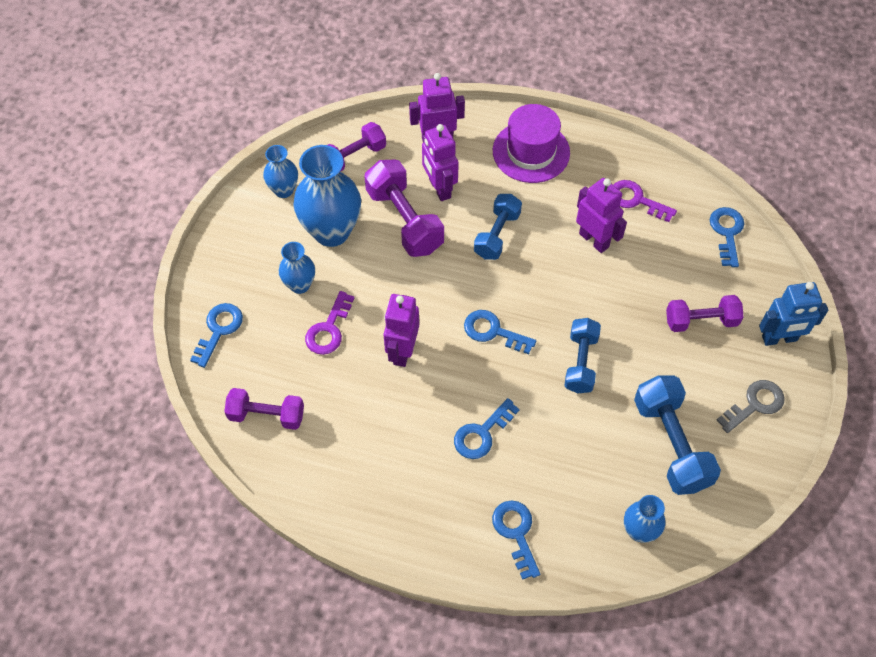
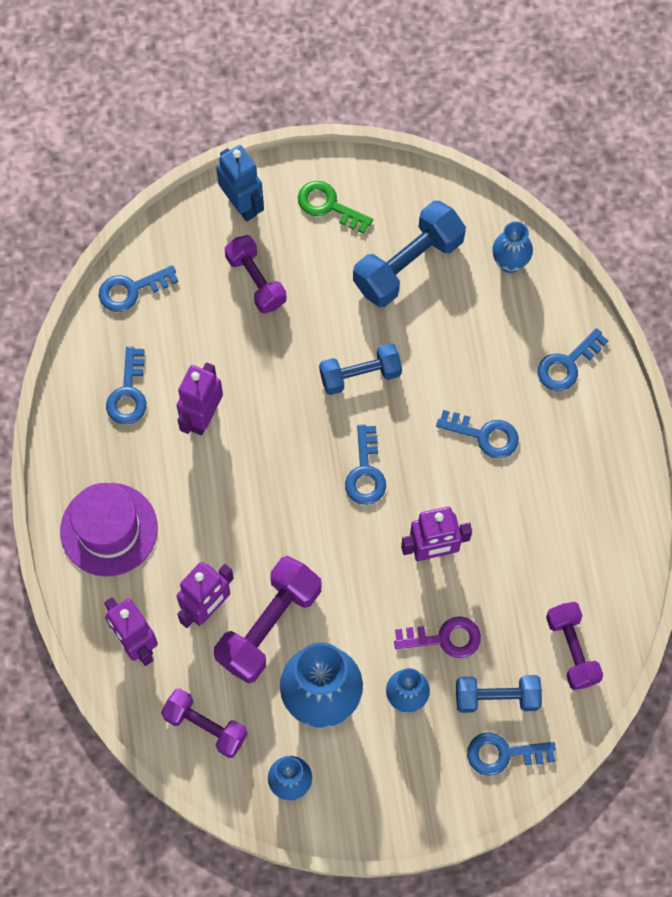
camera: 115 degrees left, 10 degrees up
(497, 234) = (242, 518): blue dumbbell -> blue dumbbell (497, 697)
(636, 200) = (128, 393): purple key -> blue key
(755, 404) = (328, 205): grey key -> green key

